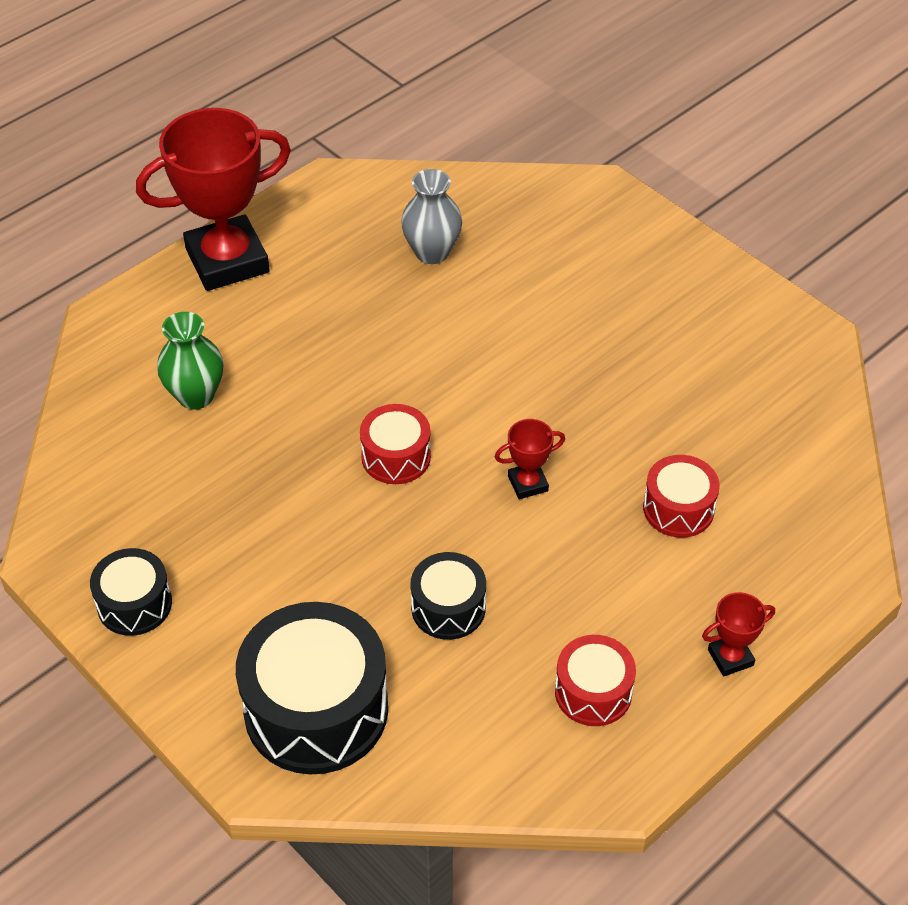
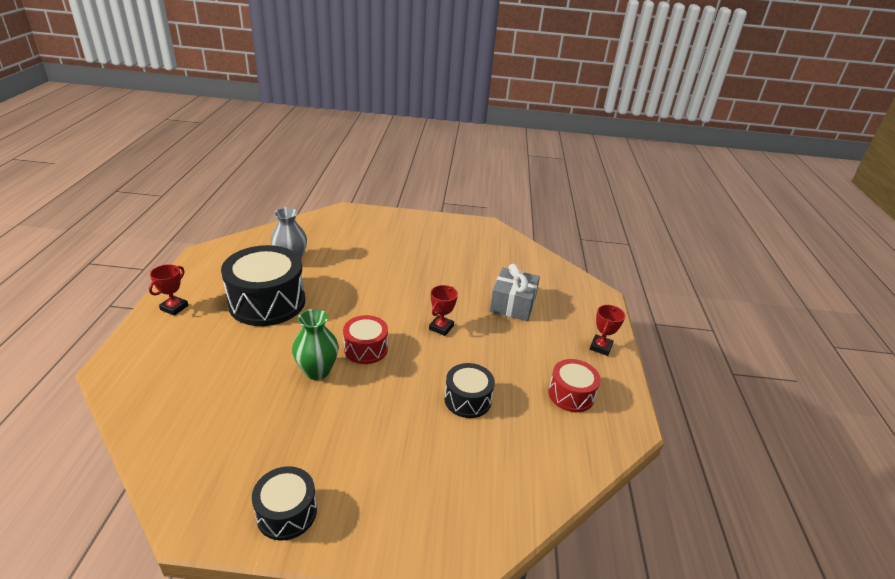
camera: 45 degrees left, 15 degrees down
(195, 396) = (217, 378): green vase -> green vase (317, 371)
(227, 260) = (174, 308): red trophy -> red trophy, size x0.43
(316, 709) = (459, 494): black drum -> black drum (267, 302)
(678, 508) = (513, 304): red drum -> grey gift

